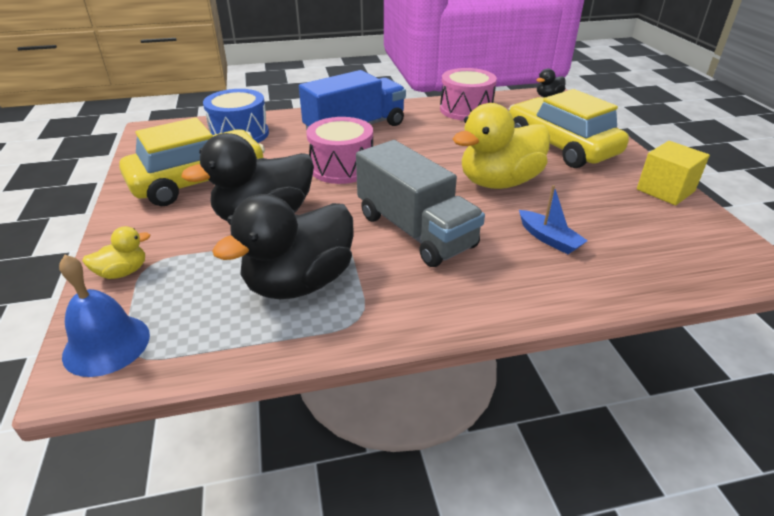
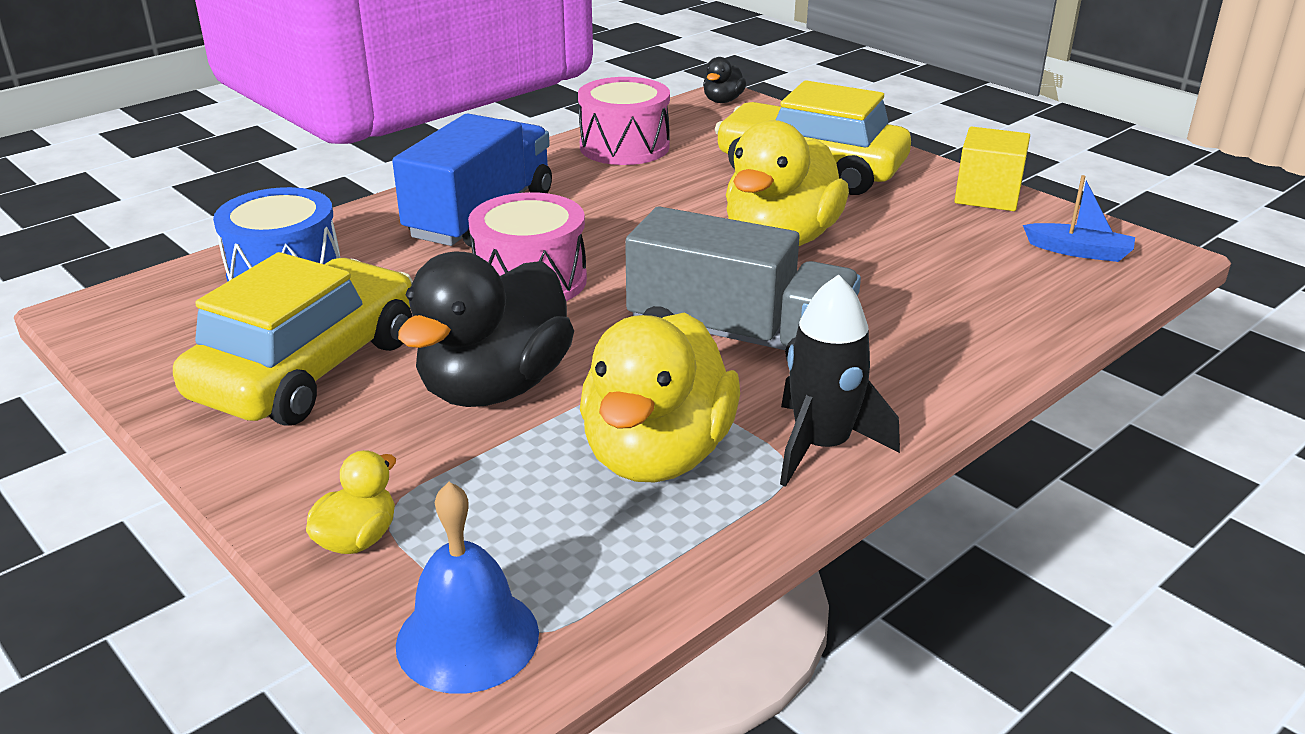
camera: 30 degrees left, 5 degrees down
(299, 283) = (657, 455): black duck -> yellow duck
(392, 312) = (821, 446): none -> black rocket
(549, 239) = (915, 295): blue boat -> blue boat (1079, 251)

